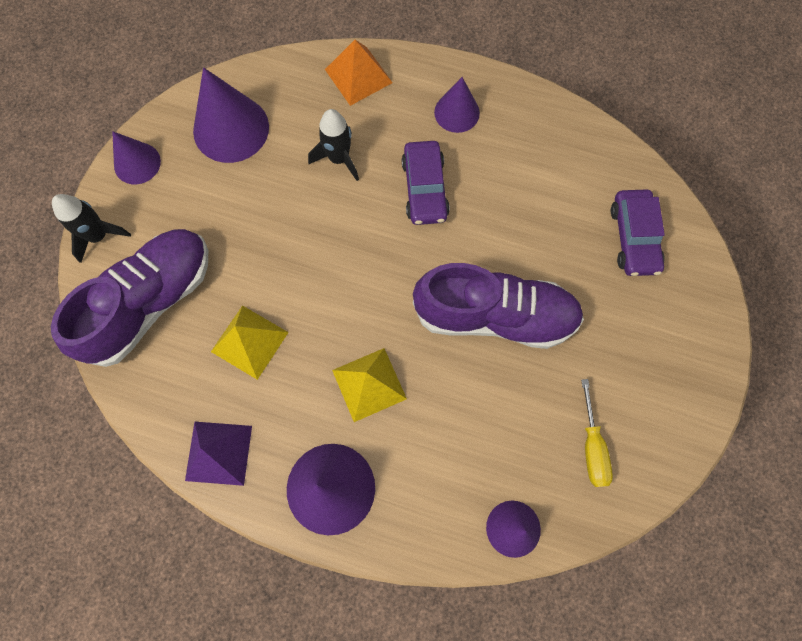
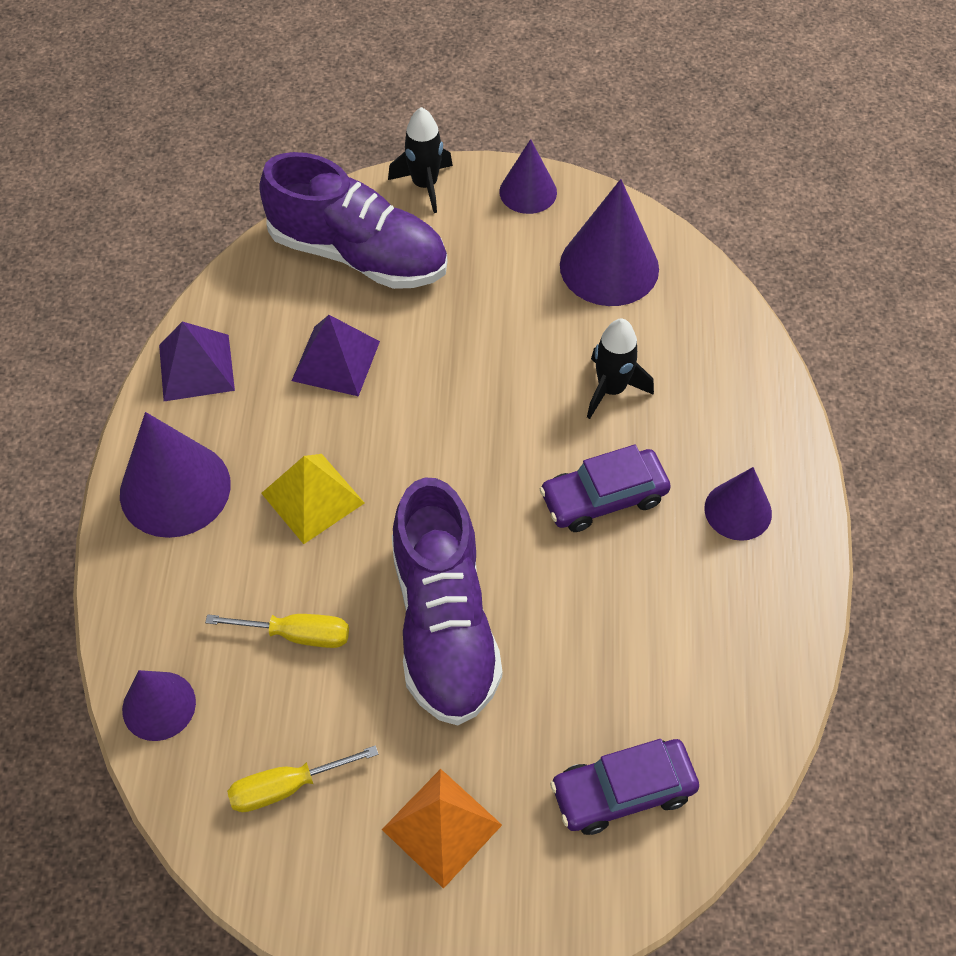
camera: 75 degrees right, 15 degrees down
(249, 342) = (335, 360): yellow pyramid -> purple pyramid
(358, 76) = (744, 380): orange pyramid -> orange pyramid (441, 826)
(479, 418) = (296, 634): none -> yellow screwdriver

